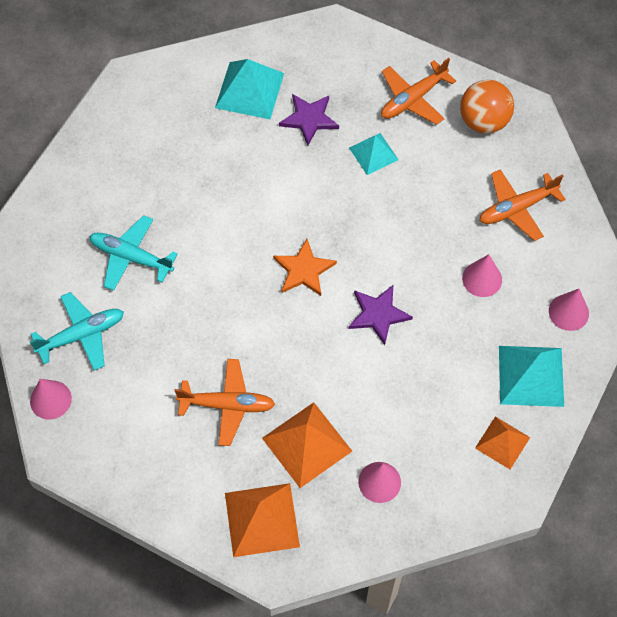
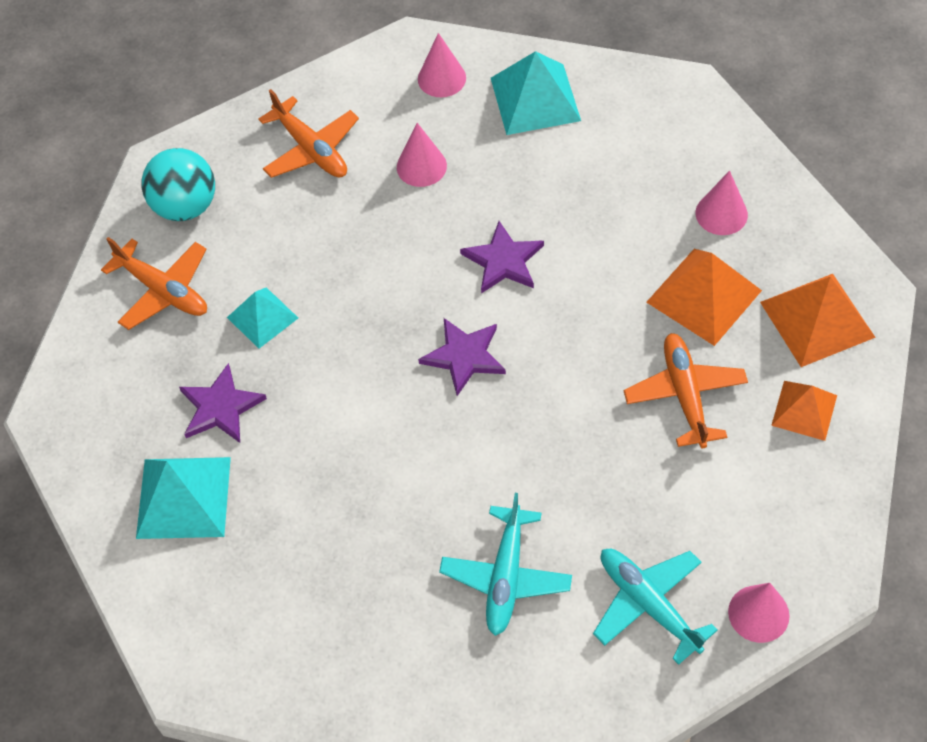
camera: 100 degrees left, 5 degrees down
(304, 270) = (464, 356): orange star -> purple star
(483, 121) = (185, 206): orange ball -> turquoise ball
(502, 442) = (627, 110): orange pyramid -> orange pyramid (804, 410)

